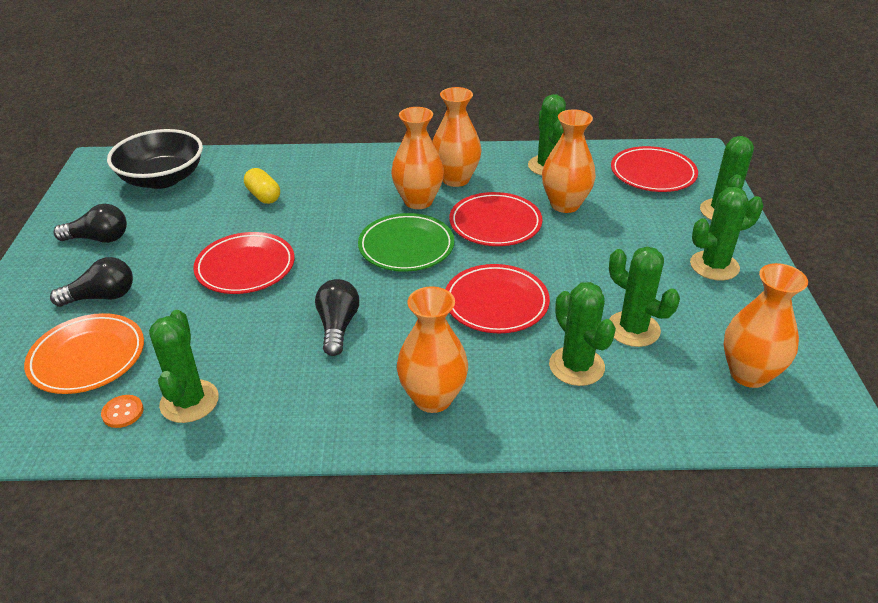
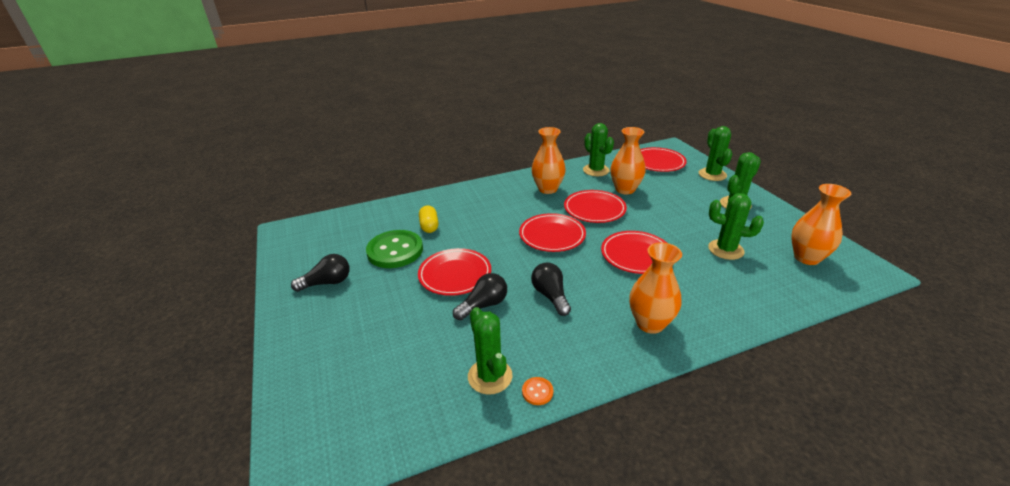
camera: 20 degrees left, 5 degrees down
(87, 357) = (385, 369): orange plate -> none
(102, 297) = (362, 322): black light bulb -> black light bulb (483, 305)
(123, 412) = (446, 400): orange button -> orange button (537, 392)
(162, 179) = (345, 231): black bowl -> none
(200, 218) = (395, 251): none -> green button
(263, 196) = (429, 226): yellow capsule -> yellow capsule turned 45 degrees clockwise
(406, 247) = (552, 235): green plate -> red plate
(418, 201) = (536, 207): orange vase -> none
(576, 366) = (715, 279): green cactus -> none

